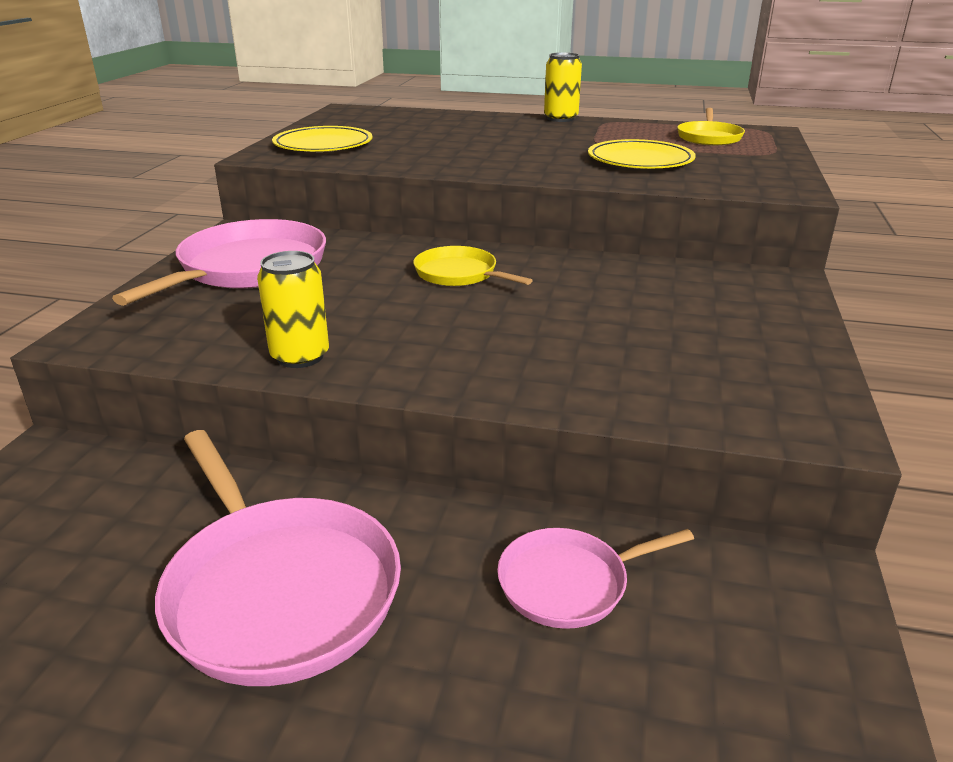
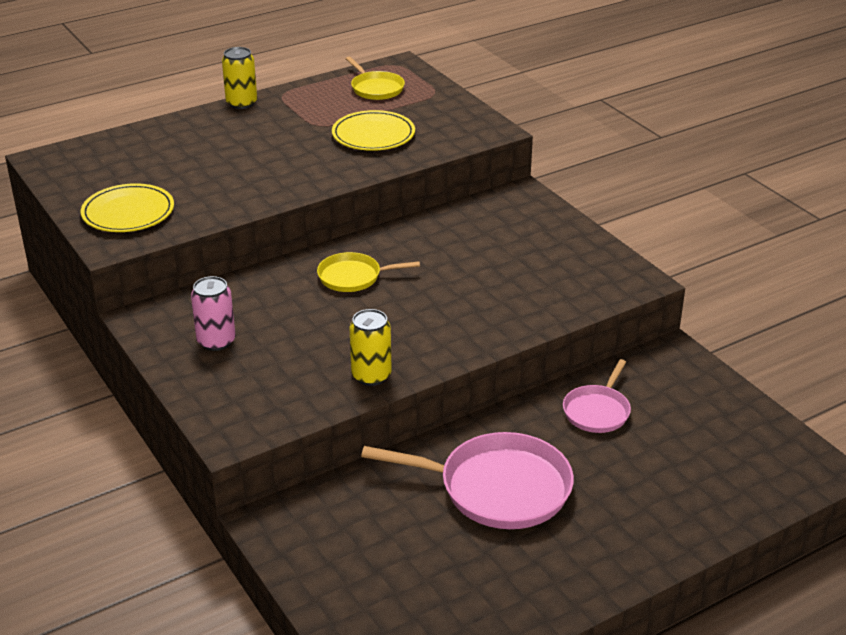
camera: 45 degrees left, 5 degrees up
(248, 268) = (216, 341): pink pan -> pink can

